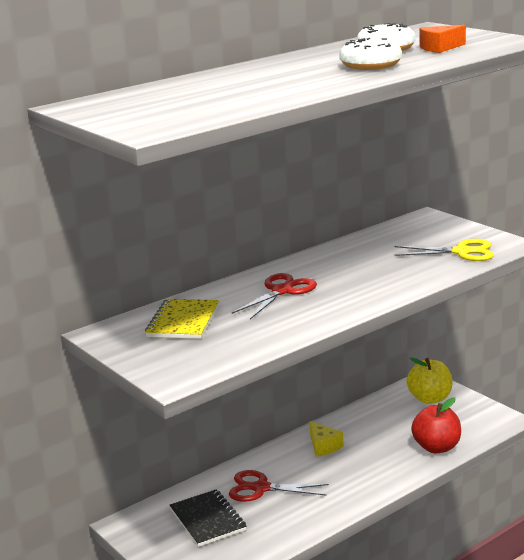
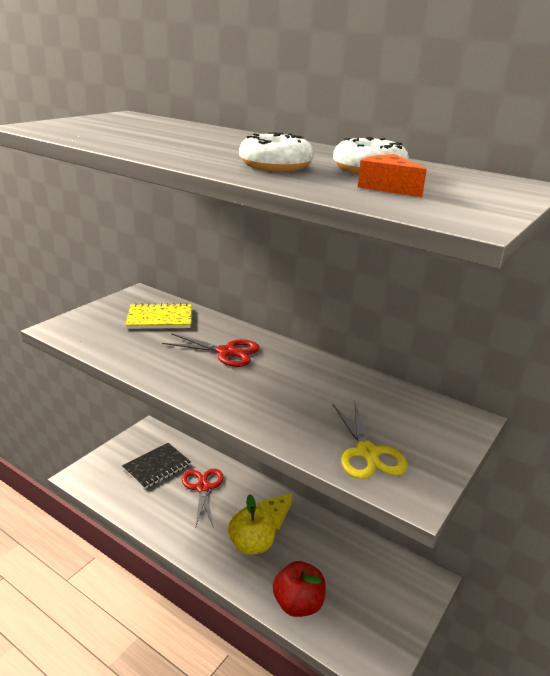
camera: 70 degrees right, 5 degrees up
(430, 398) = (394, 587): yellow apple -> yellow apple (251, 545)

